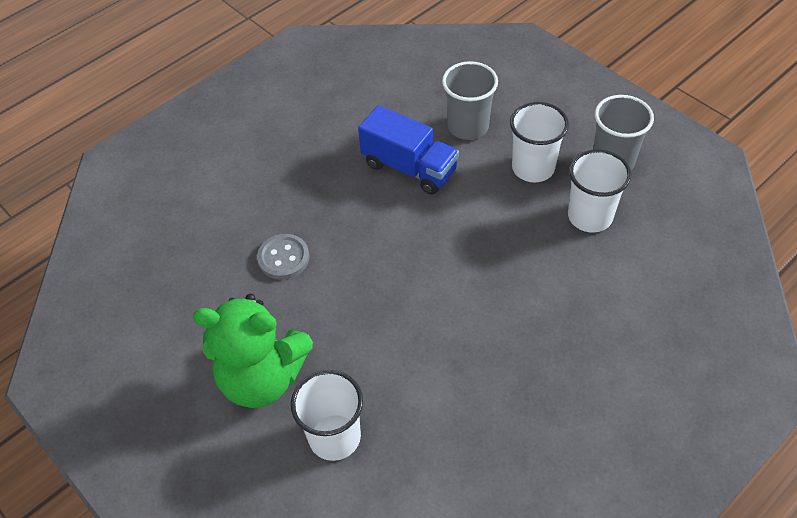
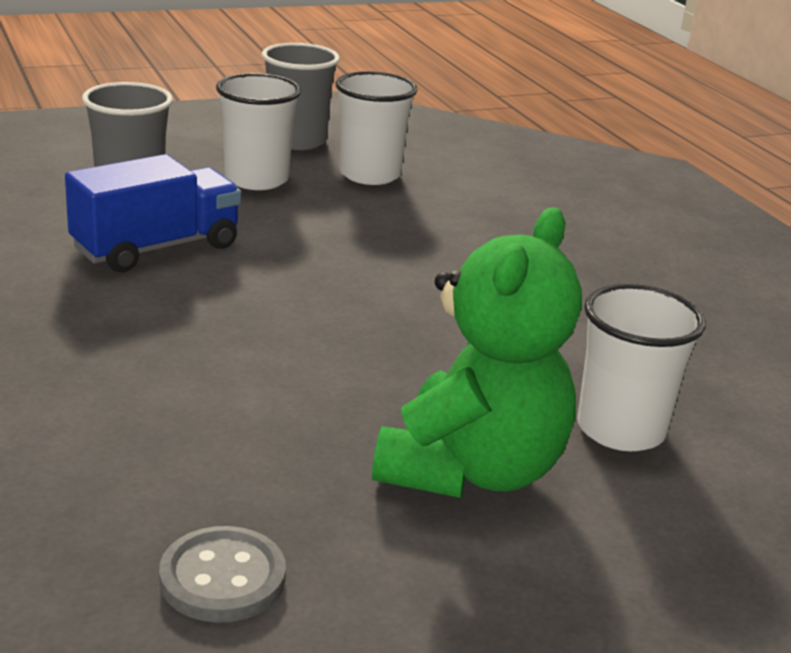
camera: 75 degrees left, 25 degrees down
(283, 258) = (229, 391): grey button -> grey button (222, 578)

